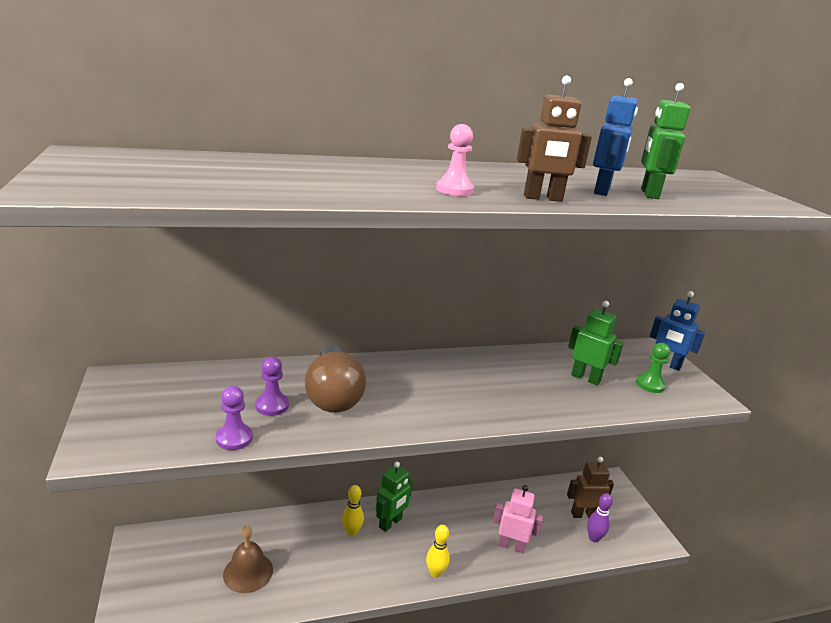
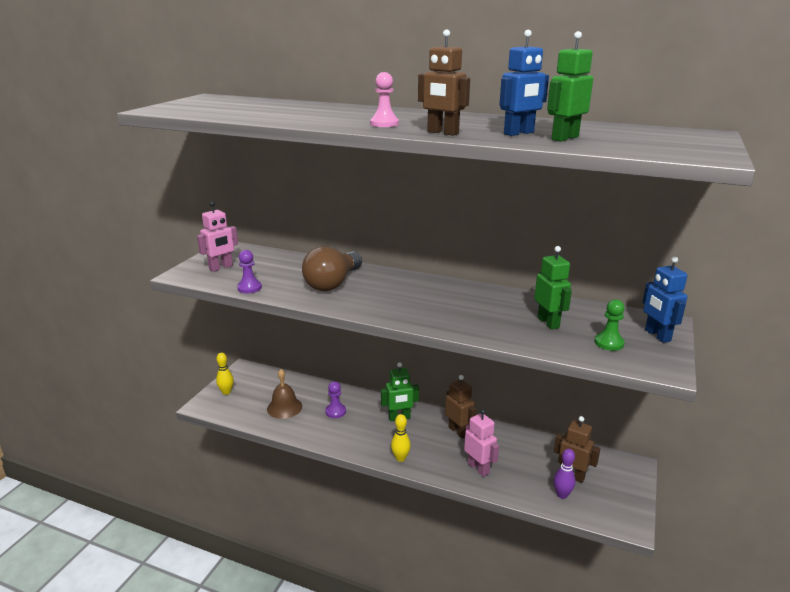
camera: 40 degrees right, 0 degrees up
(148, 417) = (221, 268): none -> pink robot
(272, 405) = (290, 279): purple pawn -> purple pawn (335, 411)
(351, 532) = (367, 412): yellow bowling pin -> yellow bowling pin (226, 392)
(458, 512) = (458, 431): none -> brown robot

